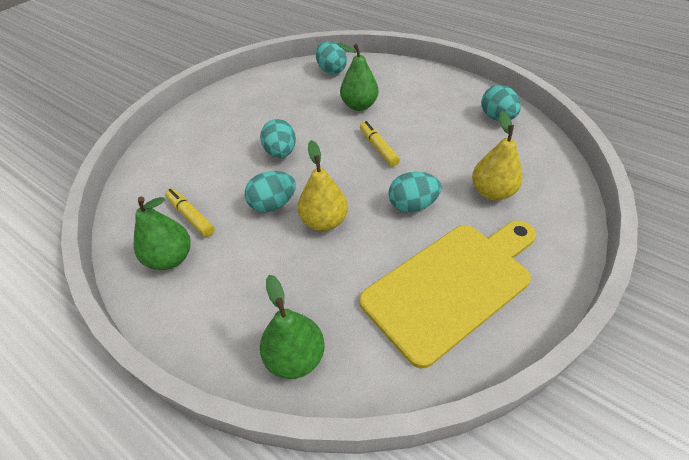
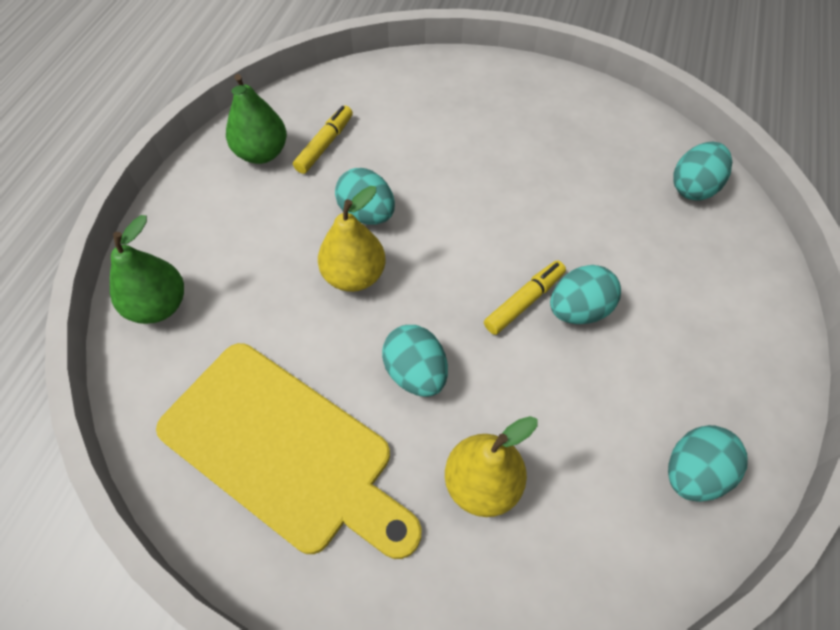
camera: 70 degrees right, 10 degrees up
(280, 153) = (465, 189): turquoise egg -> turquoise egg (578, 310)
(359, 106) = (617, 250): green pear -> none

